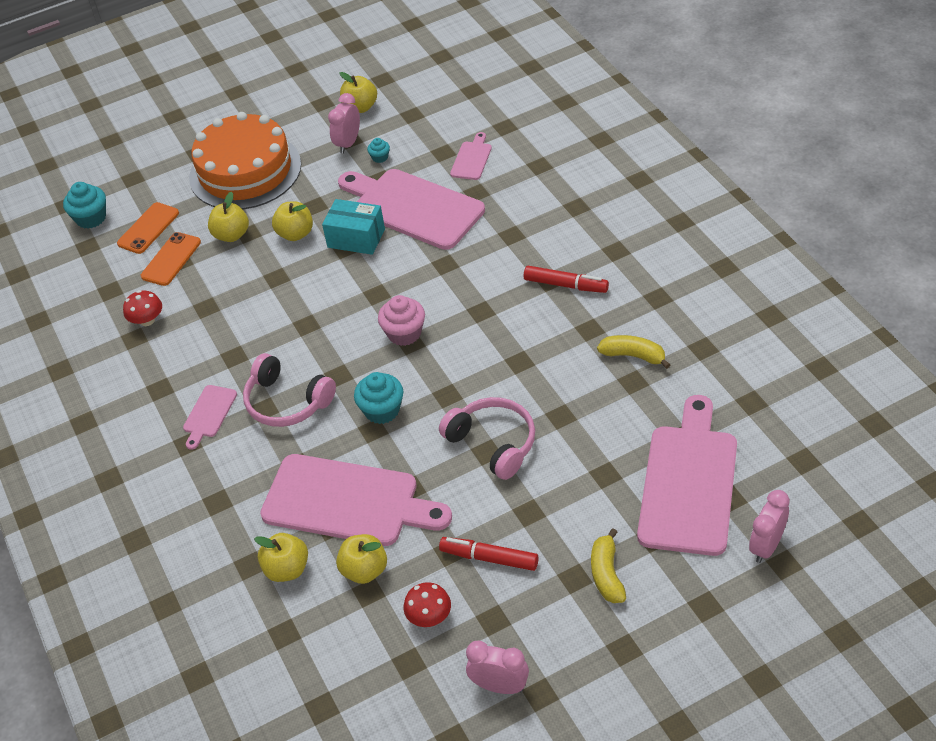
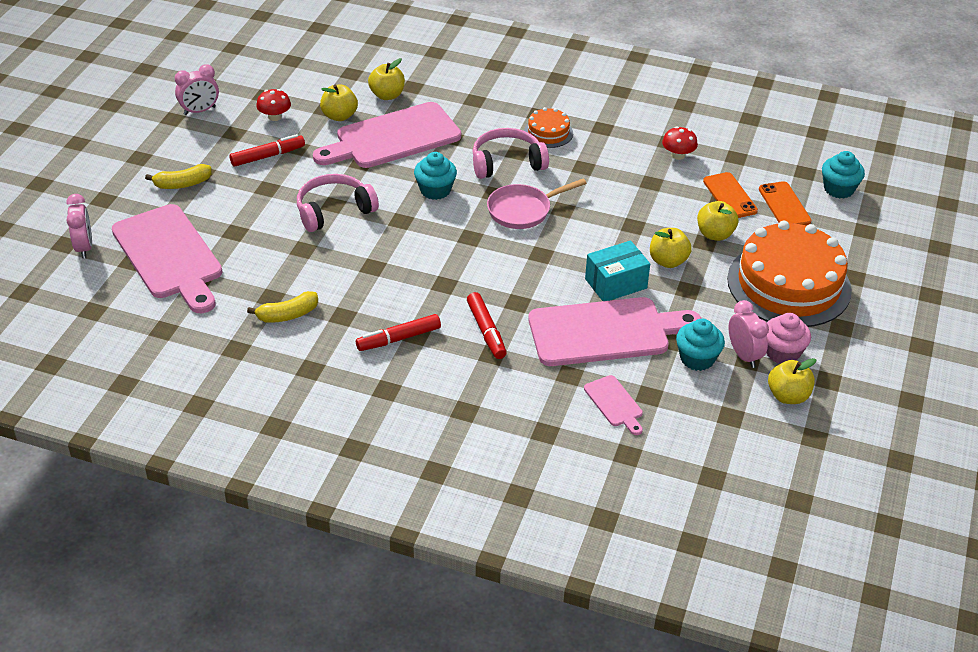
camera: 130 degrees right, 5 degrees down
(209, 414) = (548, 132): pink cutting board -> orange cake
(338, 343) = (523, 210): none -> pink pan
(380, 157) = (697, 358): turquoise cupcake -> turquoise cupcake, size x1.85
(404, 333) = (483, 240): pink cupcake -> pink cupcake (782, 352)
(493, 443) = (334, 211): pink headphones -> pink headphones turned 150 degrees clockwise
(494, 255) = (486, 331): none -> red marker
(607, 574) = (182, 184): yellow banana -> yellow banana turned 120 degrees clockwise

